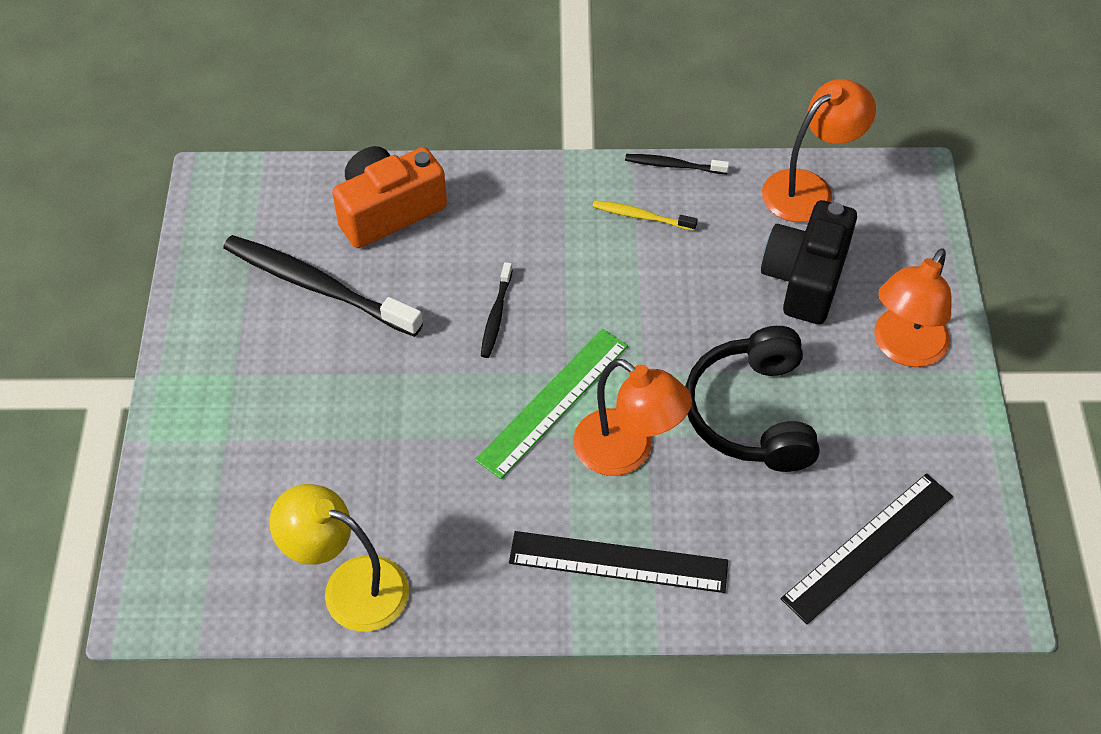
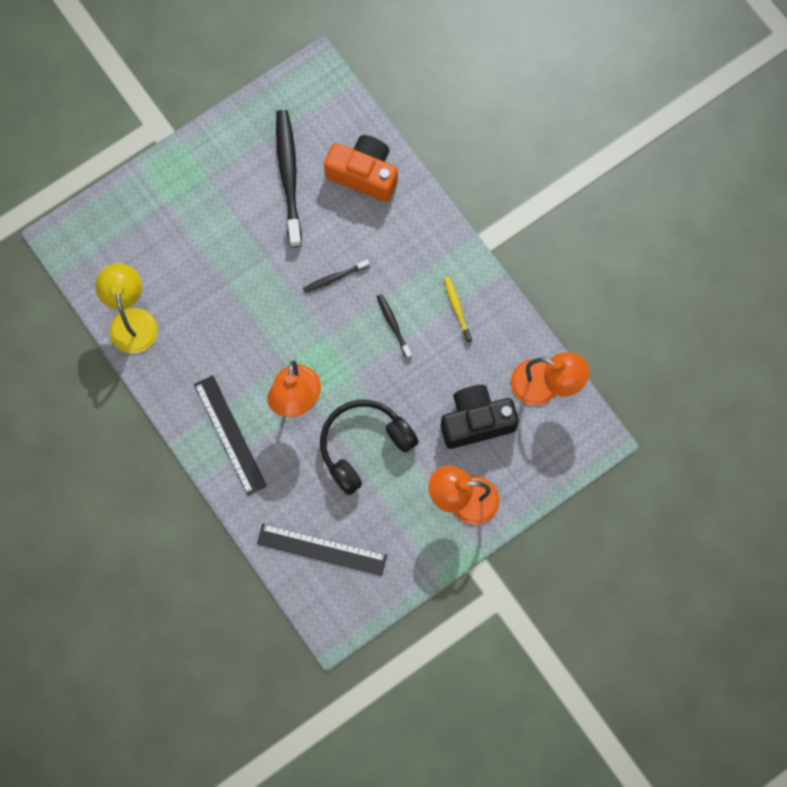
camera: 55 degrees right, 20 degrees up
(553, 402) = (301, 343): green ruler -> none
(674, 165) = (508, 302): black toothbrush -> black toothbrush (393, 325)

